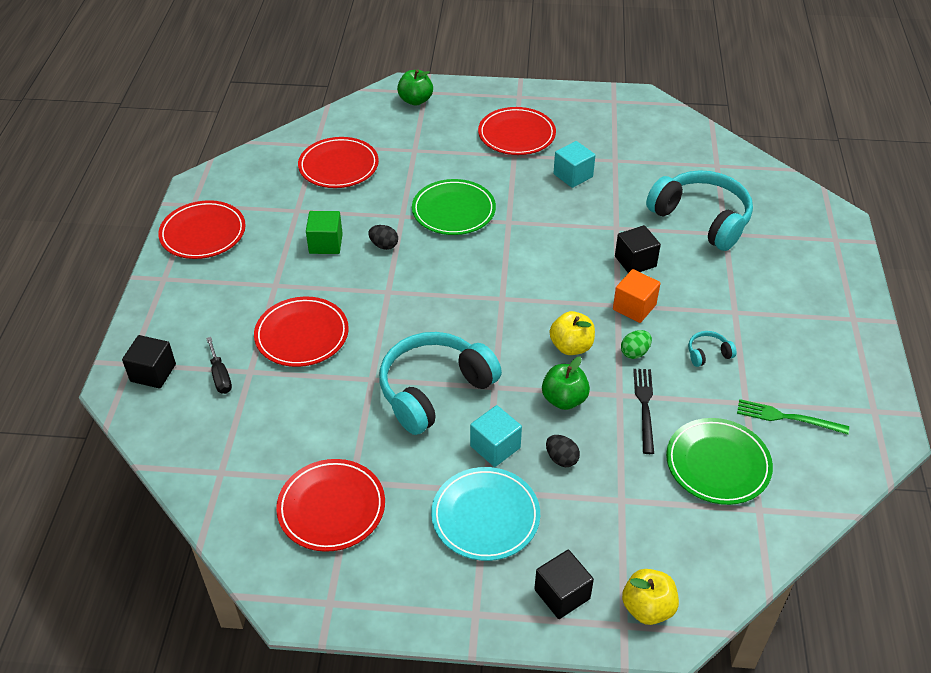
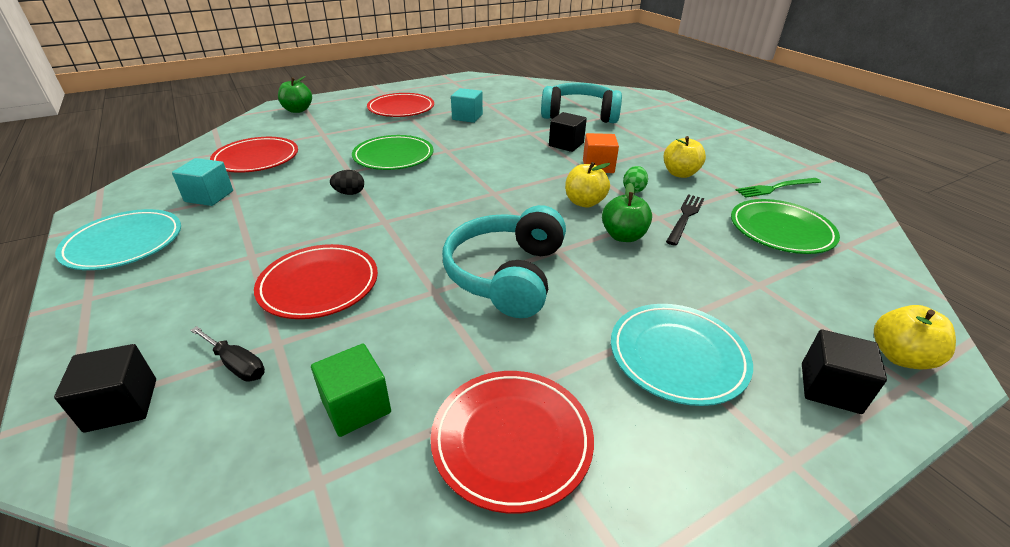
camera: 35 degrees left, 10 degrees down
(203, 233) = (124, 243): red plate -> turquoise plate
(326, 244) = (286, 209): green cube -> green cube (356, 406)
(495, 447) = (613, 293): turquoise cube -> turquoise cube (209, 196)
(561, 459) = (676, 277): black egg -> none
(644, 407) = (685, 217): black fork -> black fork turned 60 degrees clockwise
(708, 354) = (680, 173): turquoise headphones -> yellow apple

